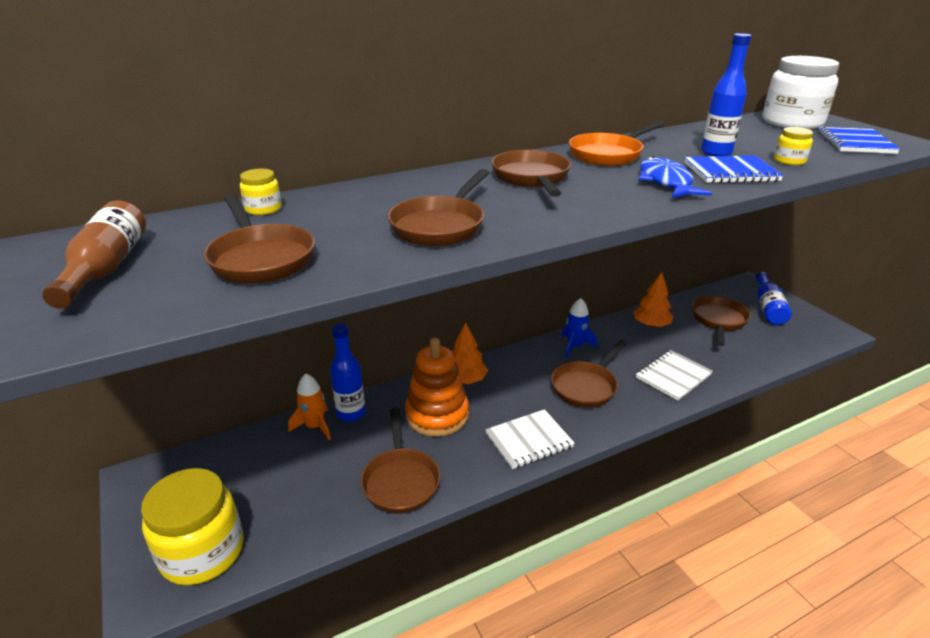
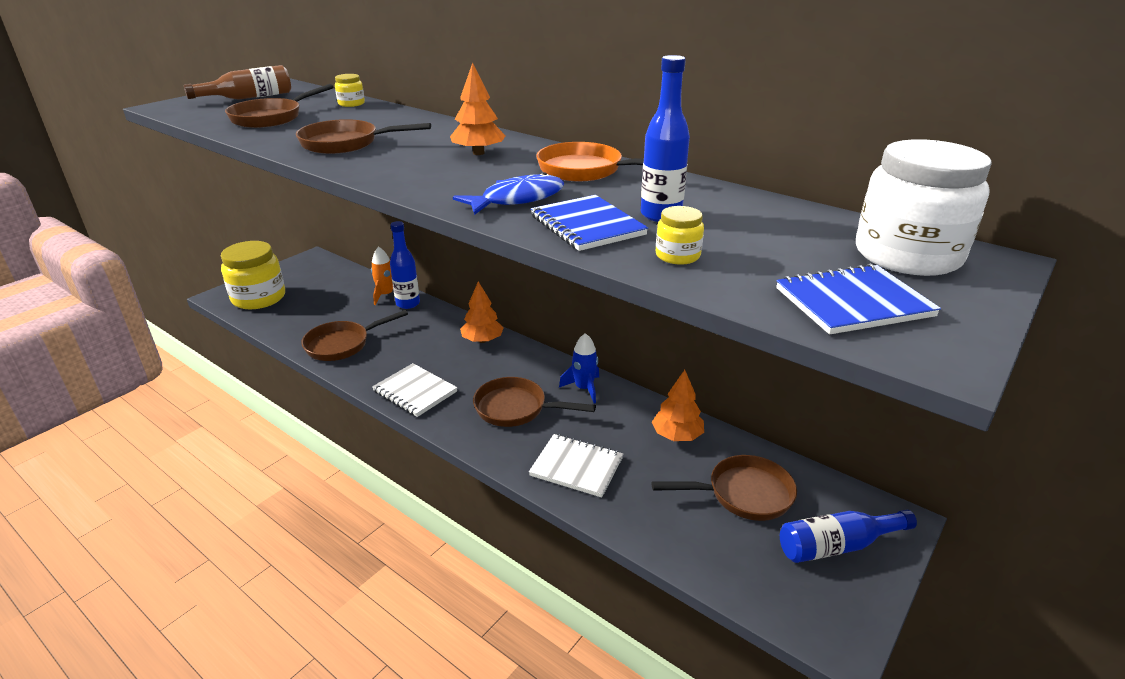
camera: 65 degrees right, 0 degrees up
(437, 415) = (426, 339): orange stacking toy -> none
(531, 178) = (478, 153): brown pan -> orange tree

